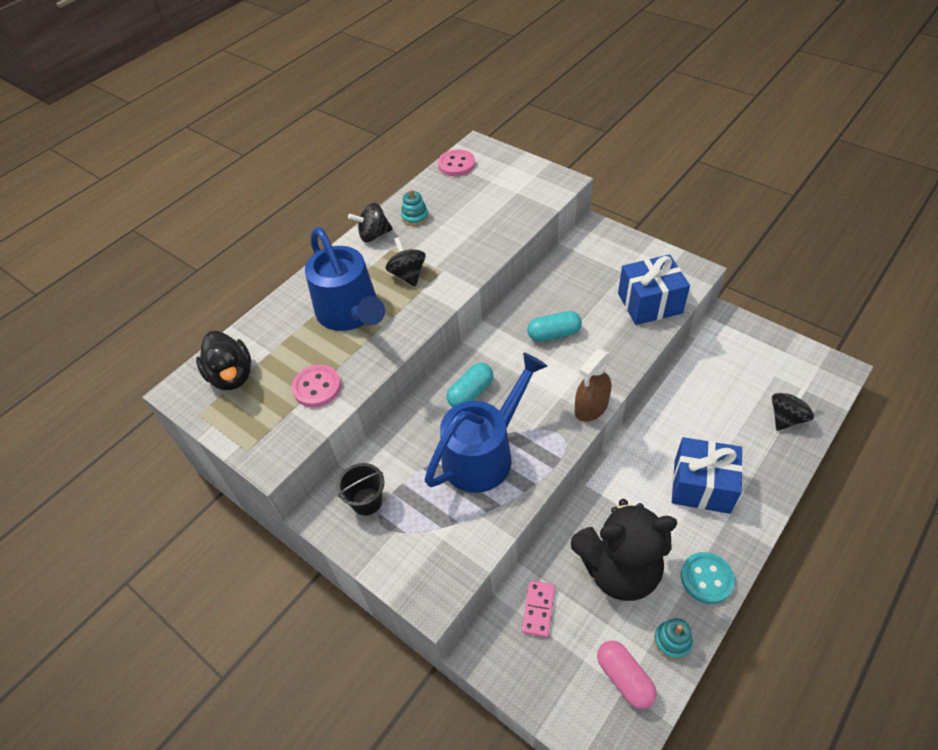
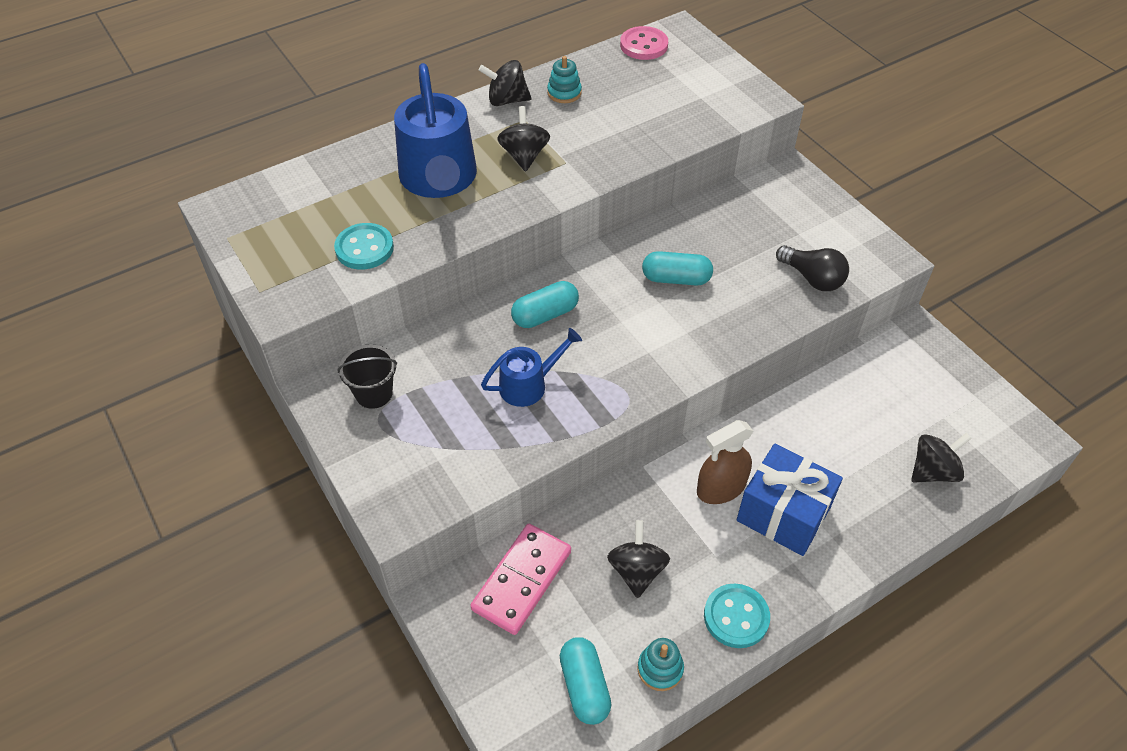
camera: 15 degrees right, 0 degrees up
(232, 376) = (279, 208): black duck -> none
(317, 387) = (364, 248): pink button -> turquoise button
(484, 453) = (529, 384): blue watering can -> blue watering can, size x0.54
(538, 609) = (521, 580): pink domino -> pink domino, size x1.66
(591, 407) = (679, 374): brown spray bottle -> brown spray bottle (721, 488)
(619, 569) = (637, 570): black teddy bear -> black spinning top
(624, 678) = (584, 687): pink capsule -> turquoise capsule
(649, 303) = (812, 278): blue gift -> black light bulb

